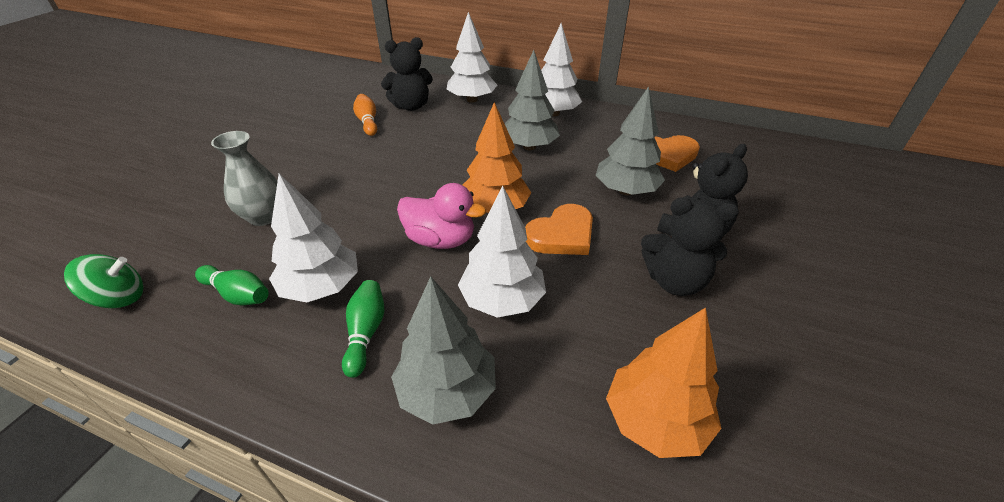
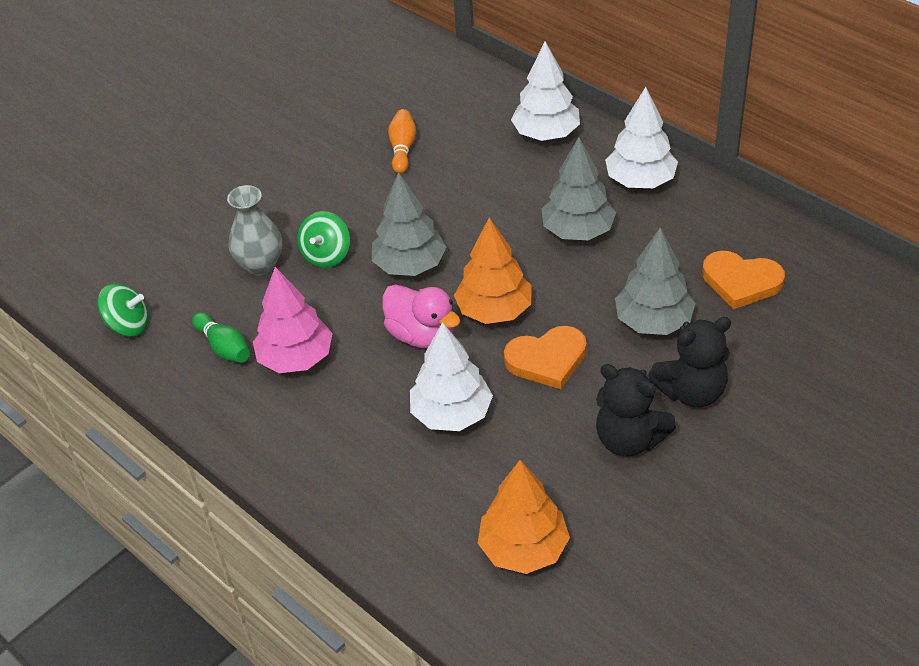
camera: 25 degrees right, 5 degrees up
(321, 287) = (296, 358): white tree -> pink tree
(327, 198) = (326, 255): none -> green spinning top
(366, 333) = (321, 412): green bowling pin -> none
(411, 106) = (464, 131): black teddy bear -> none
(447, 391) = (370, 479): grey tree -> grey tree (409, 265)

